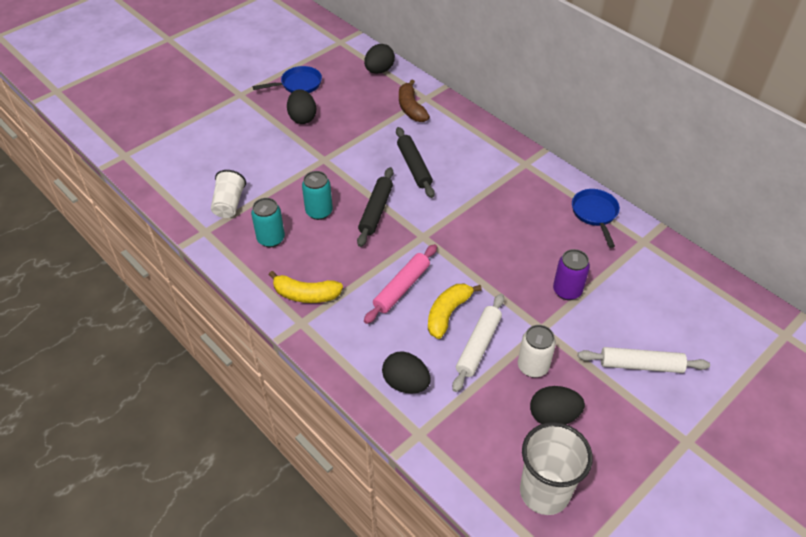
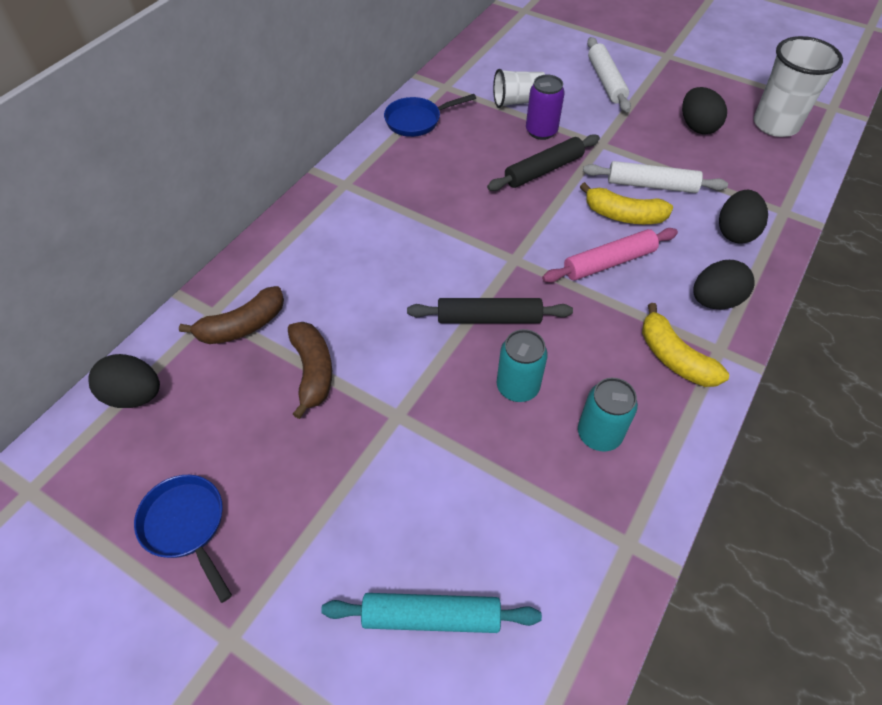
camera: 105 degrees left, 5 degrees up
(213, 153) = (431, 617): none -> turquoise rolling pin
(229, 204) = (552, 528): white cup -> white cup (518, 101)
(302, 118) = (292, 483): black egg -> black egg (715, 300)
(306, 295) = (674, 357): yellow banana -> yellow banana turned 150 degrees clockwise
(367, 131) = (313, 371): none -> brown banana
(401, 288) = (609, 262): pink rolling pin -> pink rolling pin turned 45 degrees counterclockwise
(414, 167) = (383, 294): black rolling pin -> black rolling pin (544, 170)
(533, 366) = (651, 145): white can -> none

